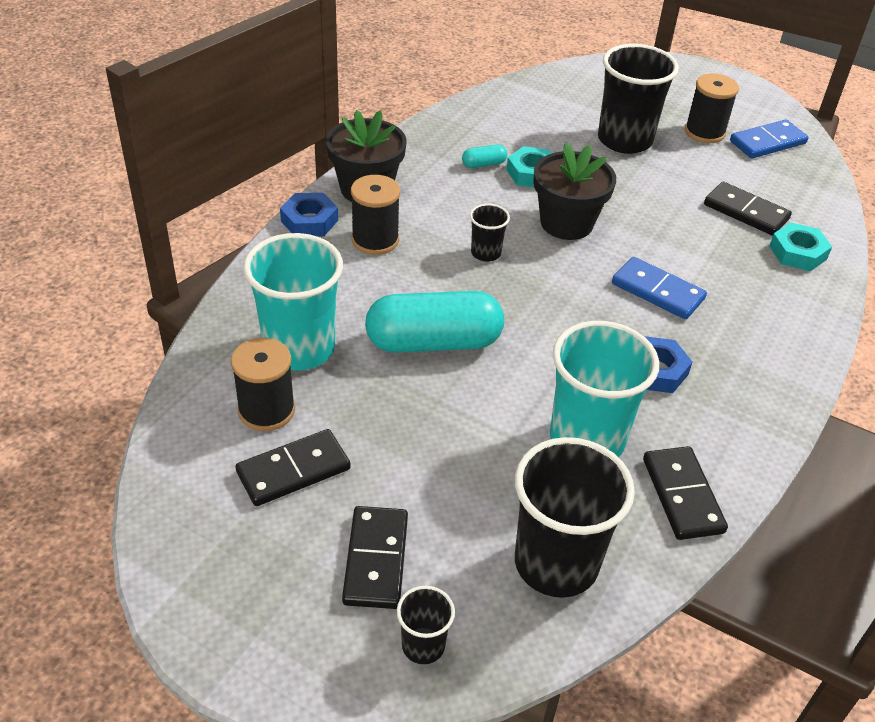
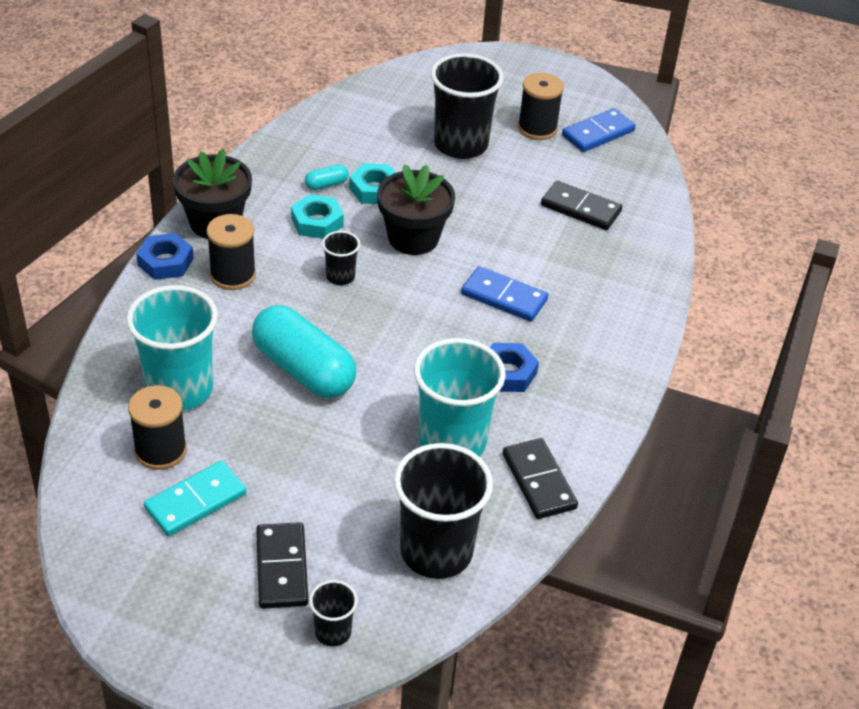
camera: 10 degrees left, 0 degrees up
(293, 470) = (195, 501): black domino -> turquoise domino
(433, 342) = (303, 369): turquoise capsule -> turquoise capsule turned 60 degrees clockwise
(798, 252) = (630, 245): turquoise nut -> turquoise nut (317, 222)

